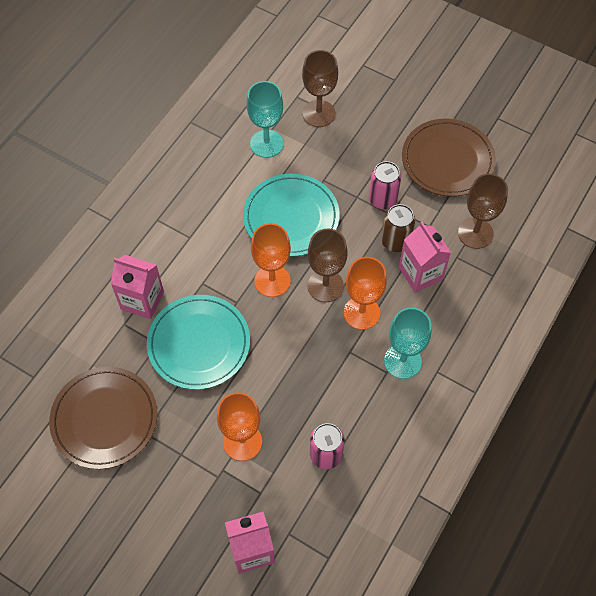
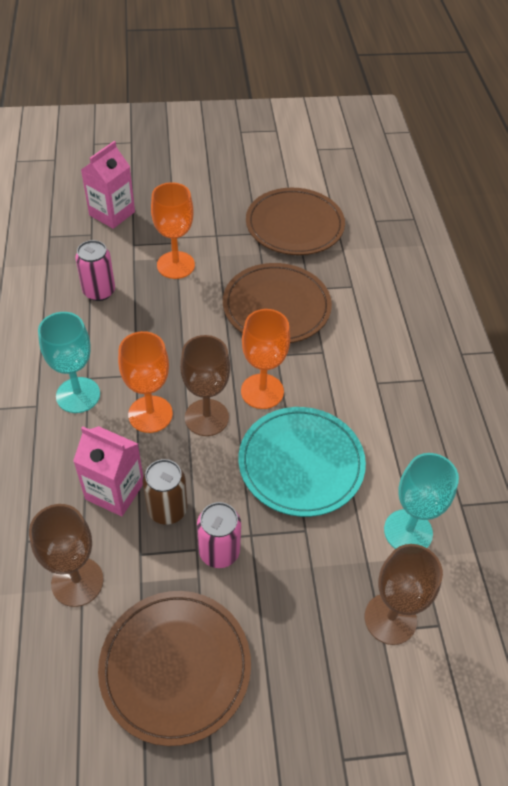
camera: 140 degrees right, 10 degrees down
(142, 300) = (358, 310): pink carton -> none
(199, 344) = (276, 306): turquoise plate -> brown plate

